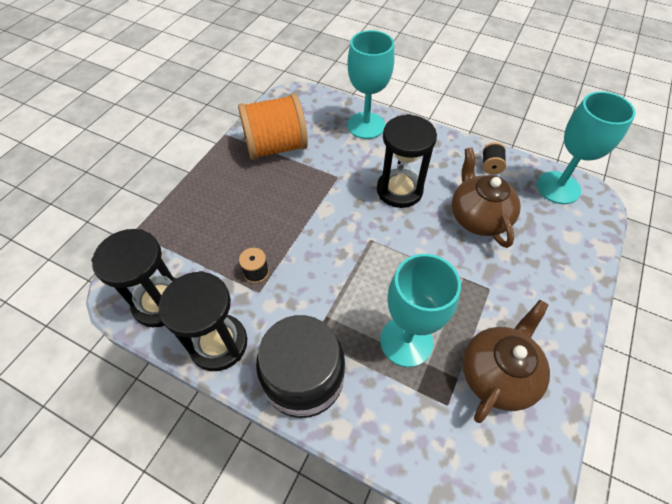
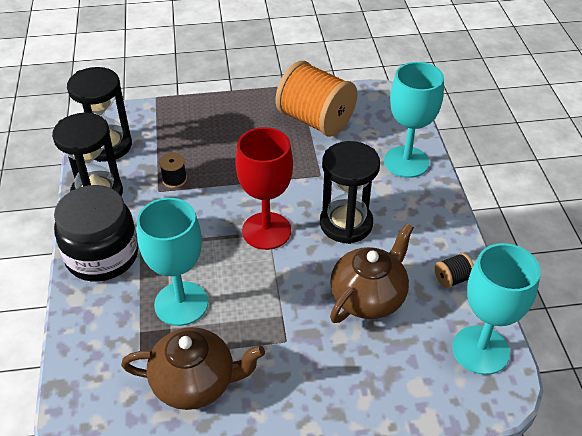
camera: 55 degrees right, 10 degrees down
(369, 240) = (266, 231): none -> red goblet

